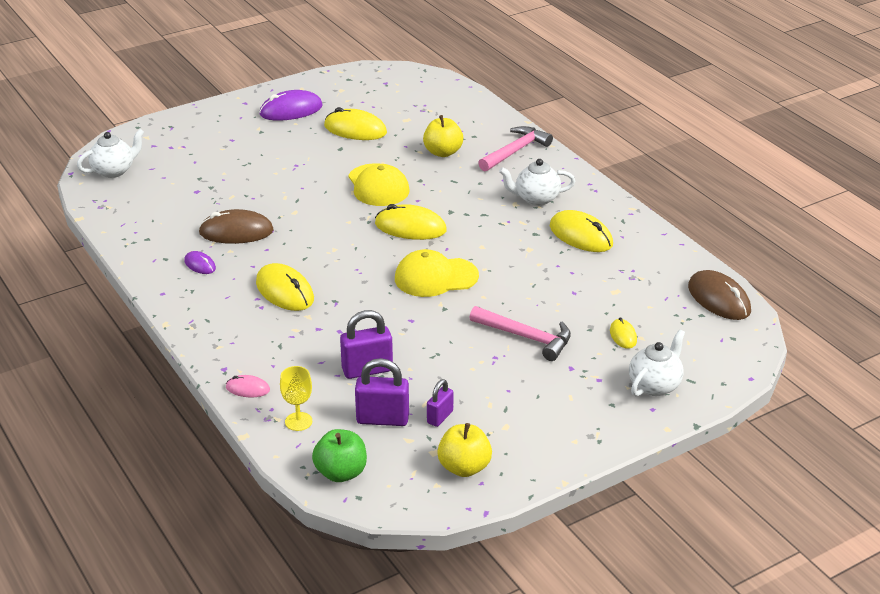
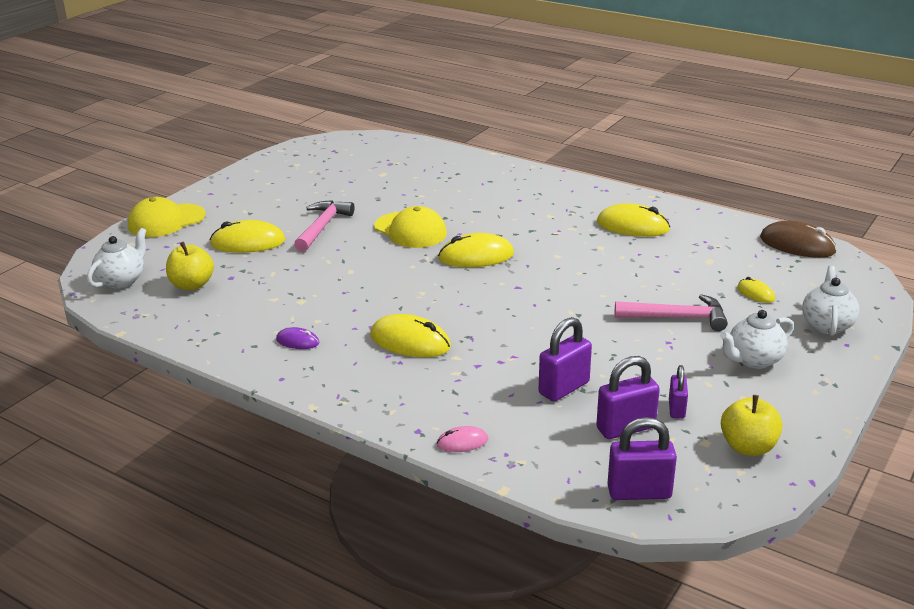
camera: 25 degrees left, 5 degrees down
(236, 232) = (308, 302): brown mouse -> none
(291, 110) = (263, 189): purple mouse -> none
(298, 421) = (546, 457): yellow goblet -> none
(341, 473) = (639, 492): green apple -> purple padlock
(355, 129) = (342, 191): yellow mouse -> yellow mouse (248, 242)
(435, 277) = (543, 291): yellow cap -> yellow cap (166, 221)
(443, 152) = (443, 191): yellow apple -> yellow apple (192, 285)
(515, 151) = (506, 176): pink hammer -> pink hammer (322, 227)
(536, 199) = (564, 208): white teapot -> white teapot (753, 360)

